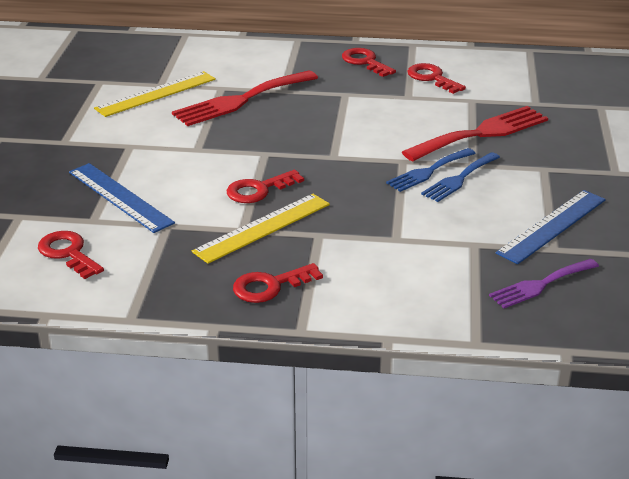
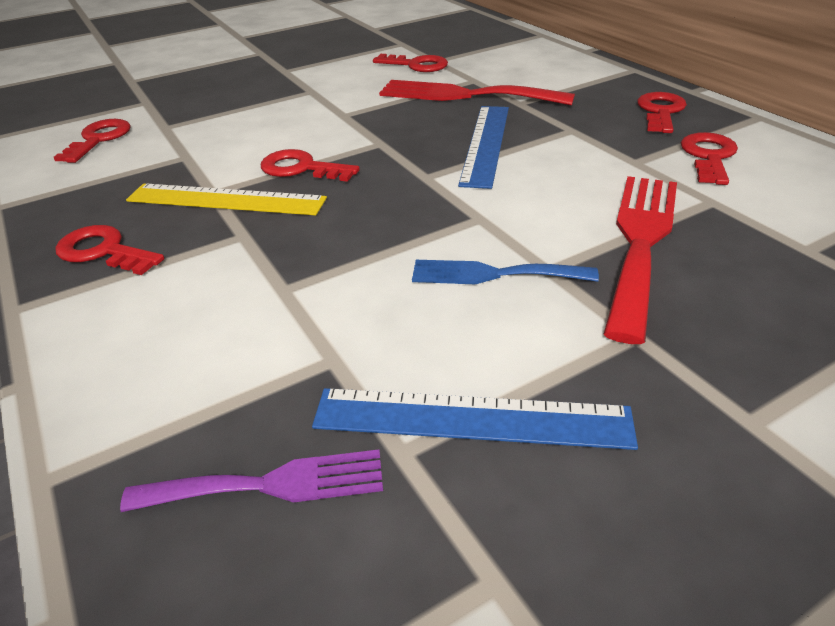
camera: 55 degrees right, 5 degrees up
(120, 197) = (216, 121): blue ruler -> blue ruler (486, 144)
(156, 94) = (416, 65): yellow ruler -> red key
(428, 171) = (479, 244): blue fork -> none
(481, 133) = (640, 242): red fork -> red fork turned 90 degrees counterclockwise
(540, 285) = (269, 484): purple fork -> purple fork turned 150 degrees clockwise

